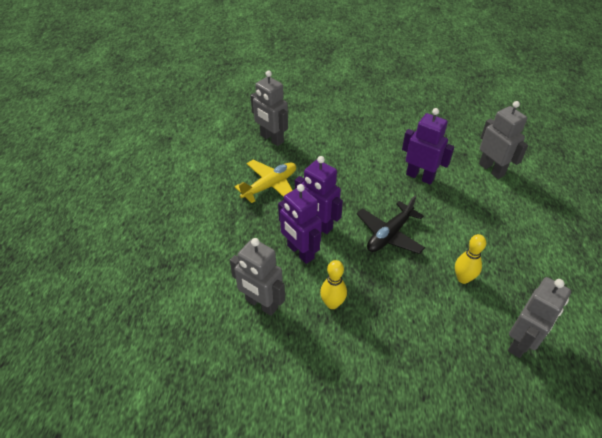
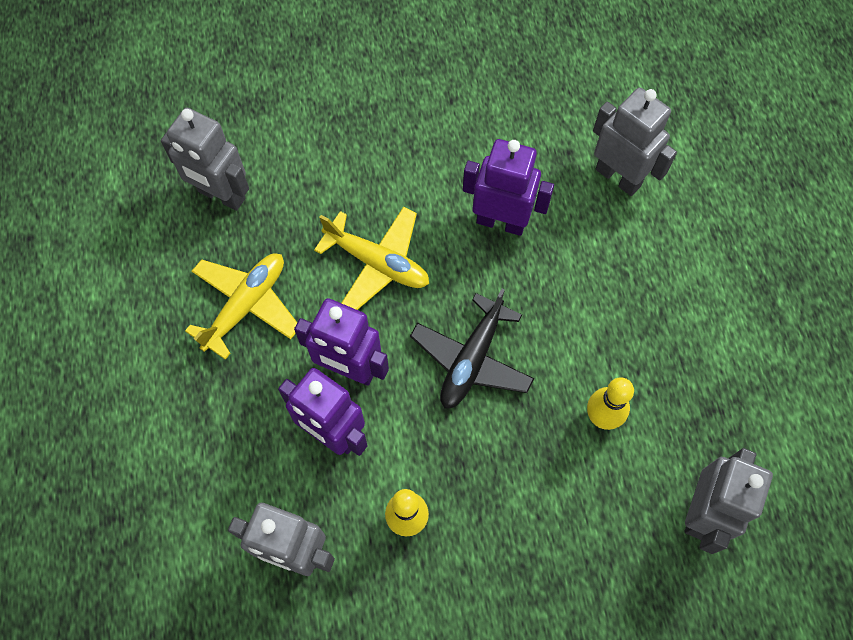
camera: 15 degrees left, 20 degrees up
(346, 181) = (377, 263): none -> yellow plane

